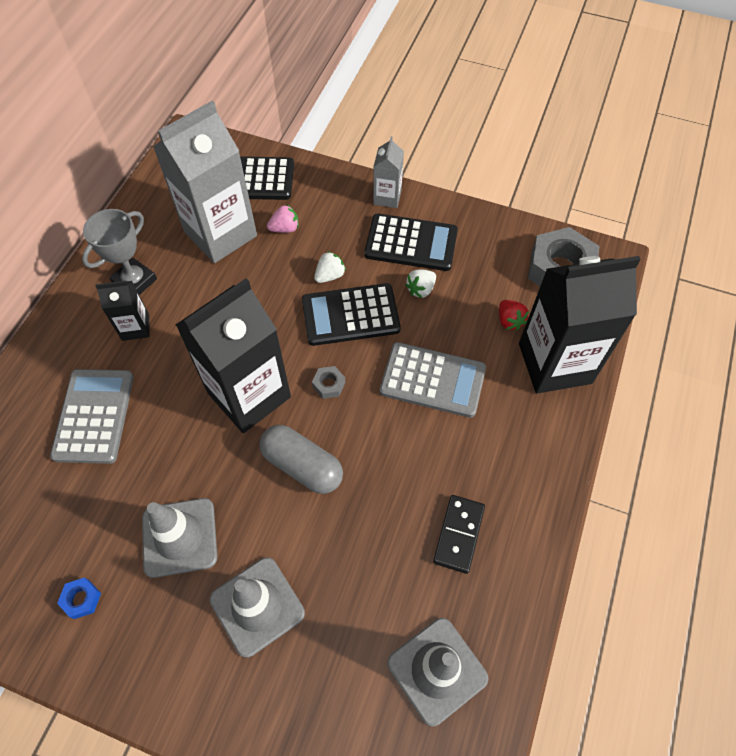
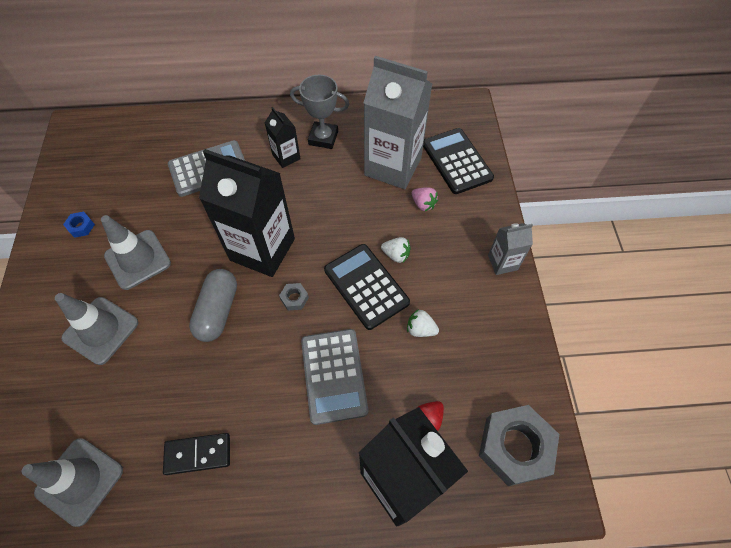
camera: 65 degrees right, 0 degrees up
(411, 243) = (465, 301): black calculator -> none

